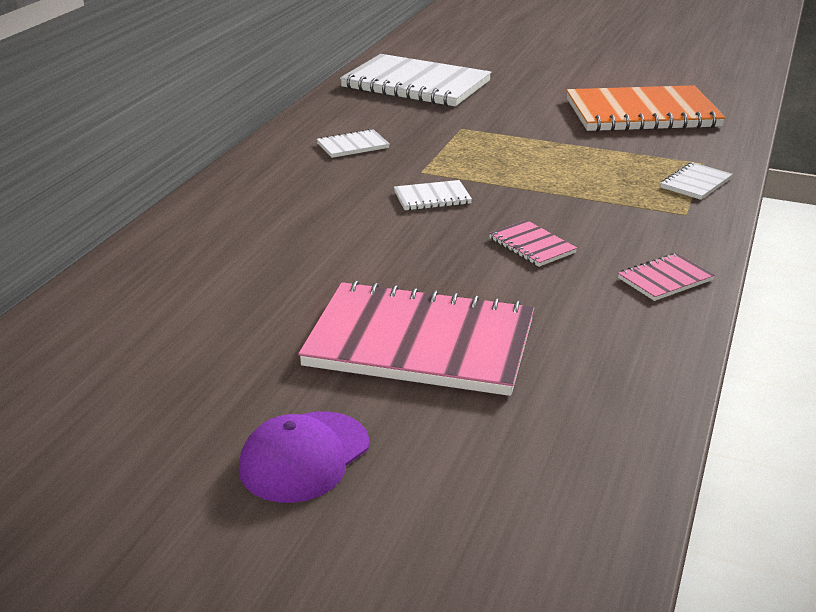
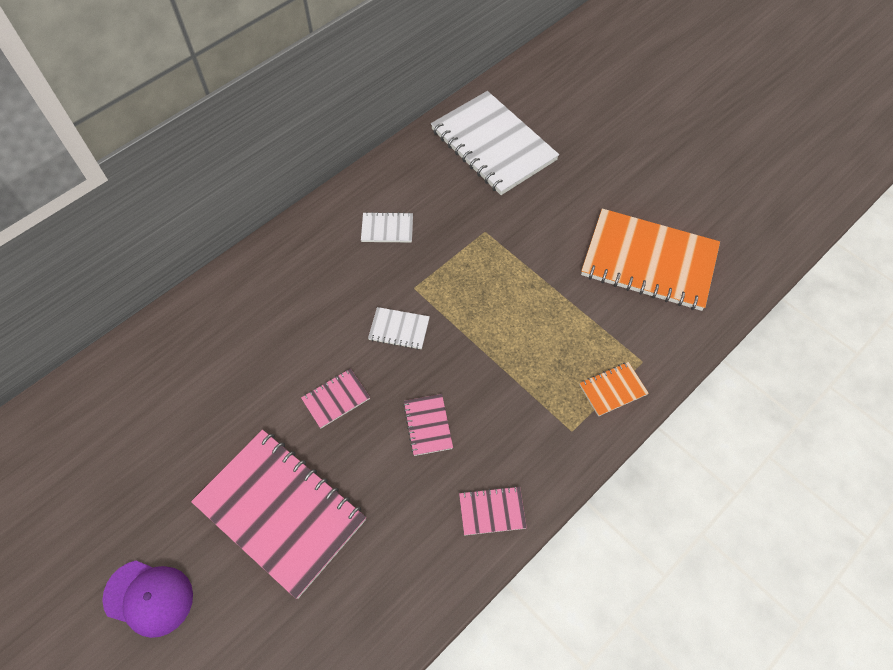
camera: 25 degrees right, 30 degrees up
(304, 457) = (149, 597): purple cap -> purple cap turned 135 degrees counterclockwise
(406, 254) = (336, 399): none -> pink notebook
(695, 183) = (613, 390): white notebook -> orange notebook

